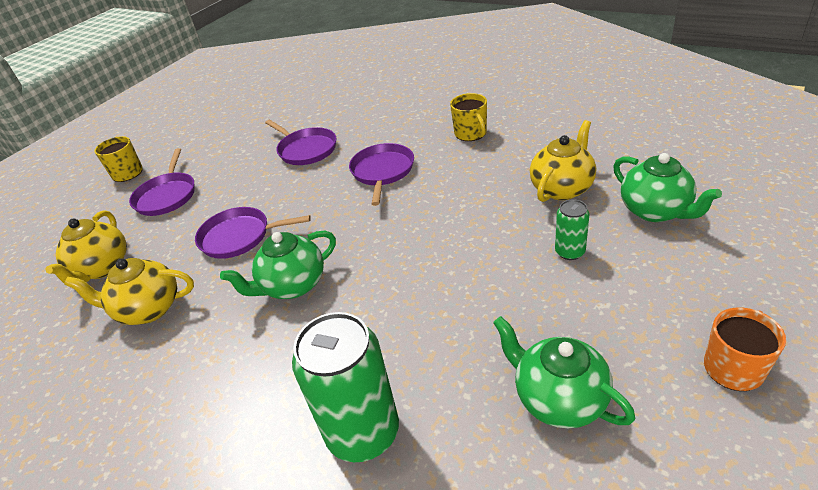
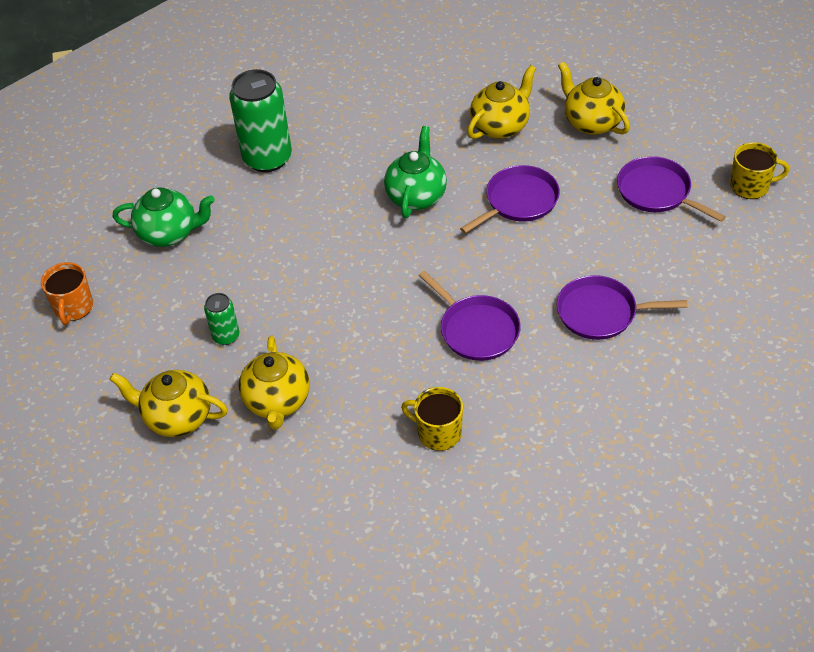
camera: 135 degrees right, 10 degrees up
(655, 211) = (177, 417): green teapot -> yellow teapot

